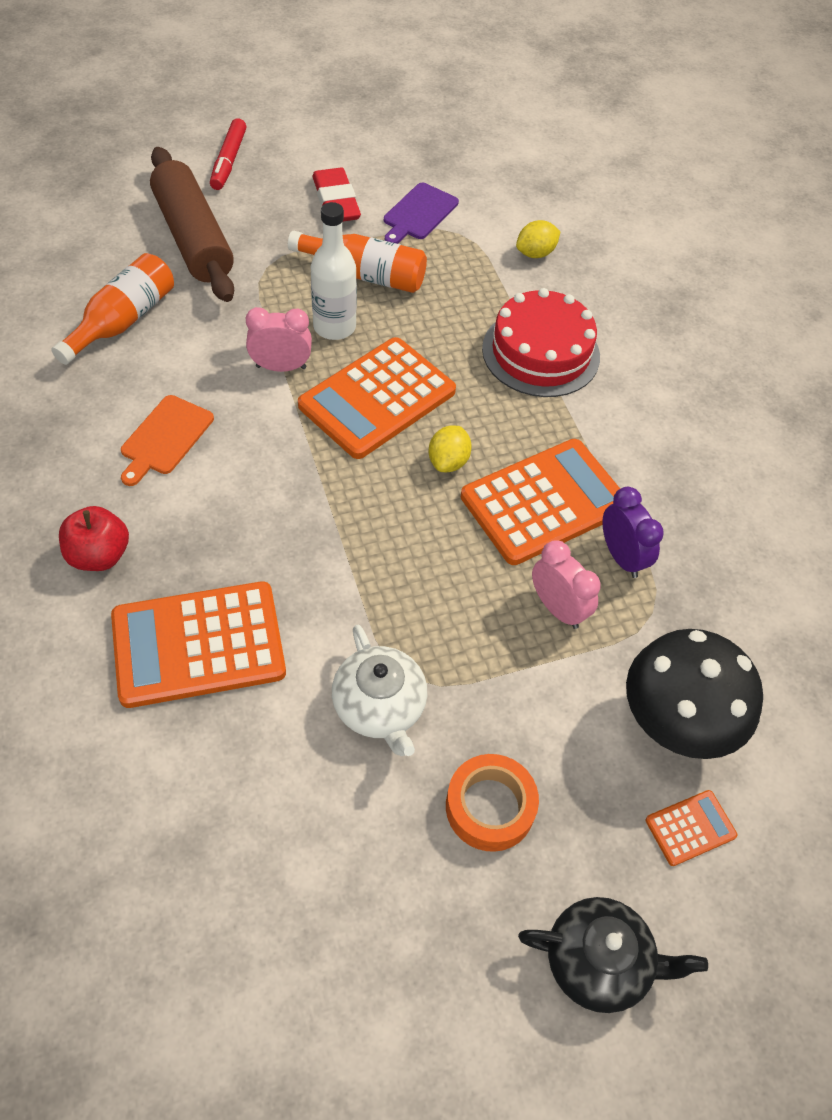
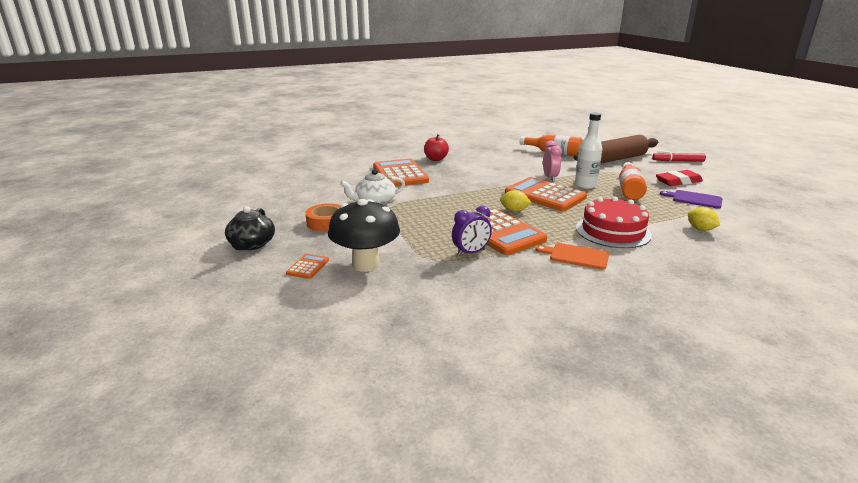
camera: 90 degrees right, 30 degrees down
(165, 438) = (496, 163): orange cutting board -> orange cutting board (576, 256)
(557, 608) = (432, 236): pink clock -> none
(690, 828) = (308, 267): orange calculator -> orange calculator turned 135 degrees counterclockwise

